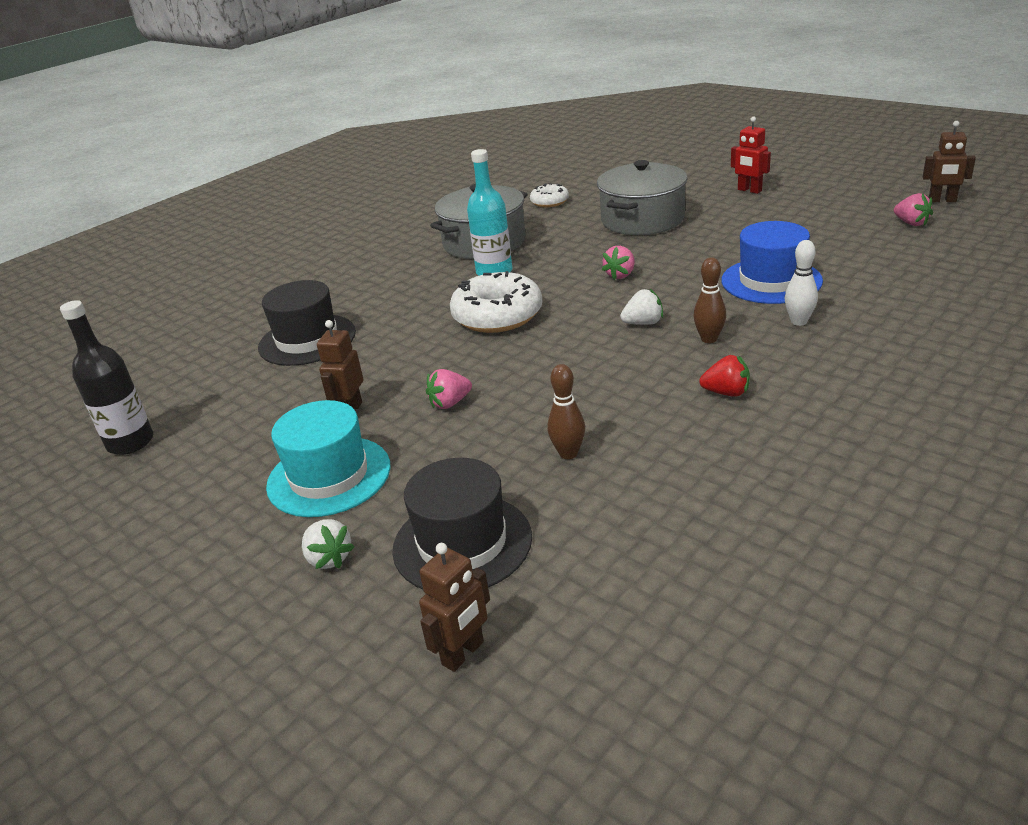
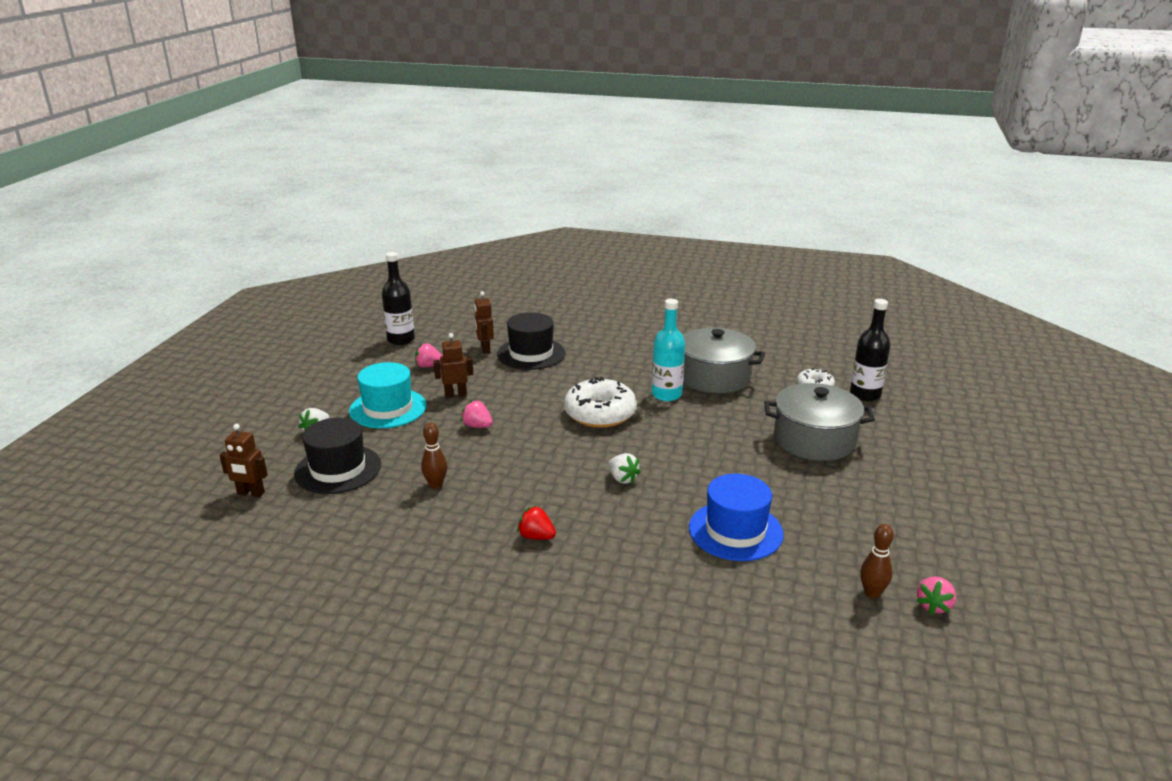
camera: 60 degrees right, 5 degrees down
(584, 185) = (865, 394): none -> black bottle
(620, 275) = (698, 451): pink strawberry -> pink strawberry (429, 366)
(709, 339) = (613, 515): brown bowling pin -> brown bowling pin (872, 593)
(726, 392) = (536, 536): red strawberry -> red strawberry turned 135 degrees clockwise
(749, 190) = (933, 487): red robot -> none
(799, 321) = (667, 557): white bowling pin -> none
(942, 200) = (1019, 625): brown robot -> brown robot (485, 349)

